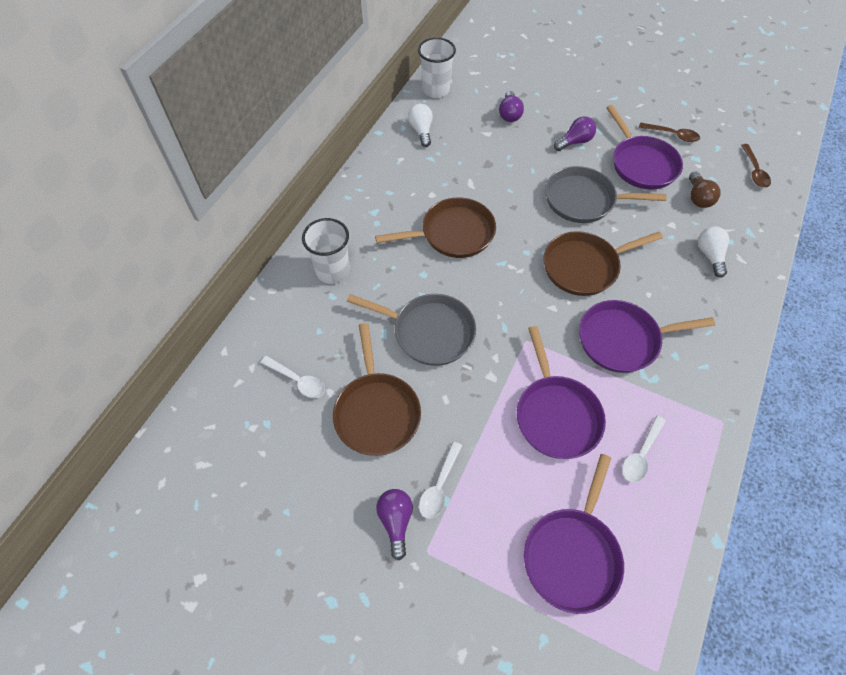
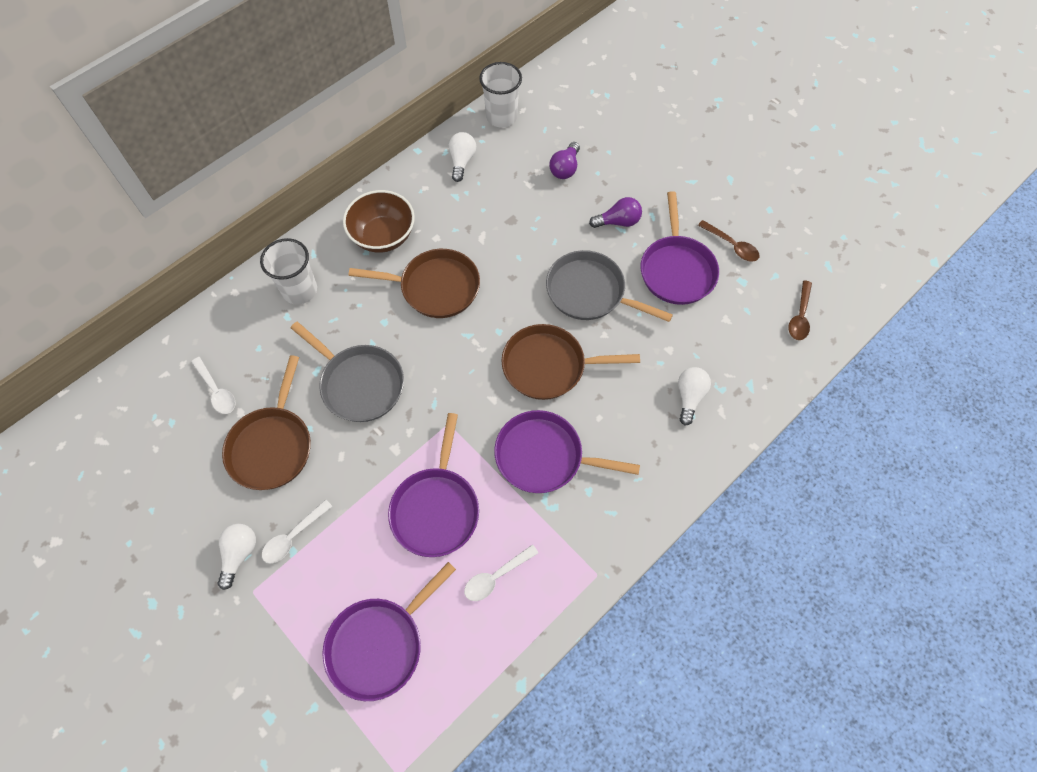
camera: 20 degrees right, 5 degrees up
(385, 206) = (383, 236): none -> brown bowl
(396, 521) = (239, 554): purple light bulb -> white light bulb
(698, 197) = (716, 328): brown light bulb -> none

